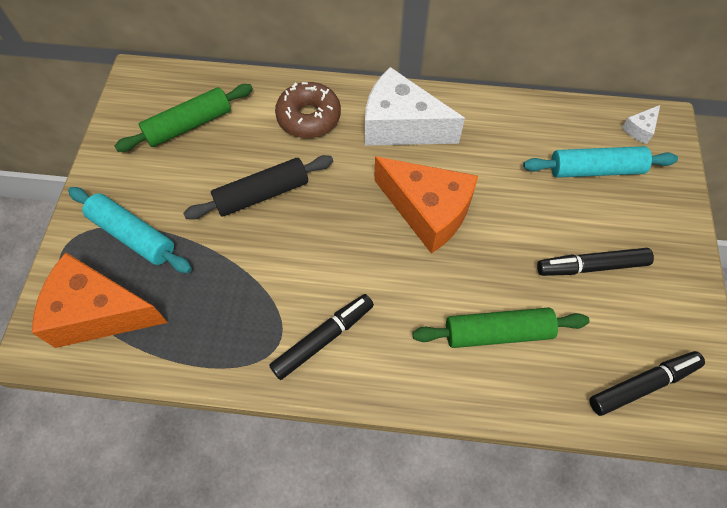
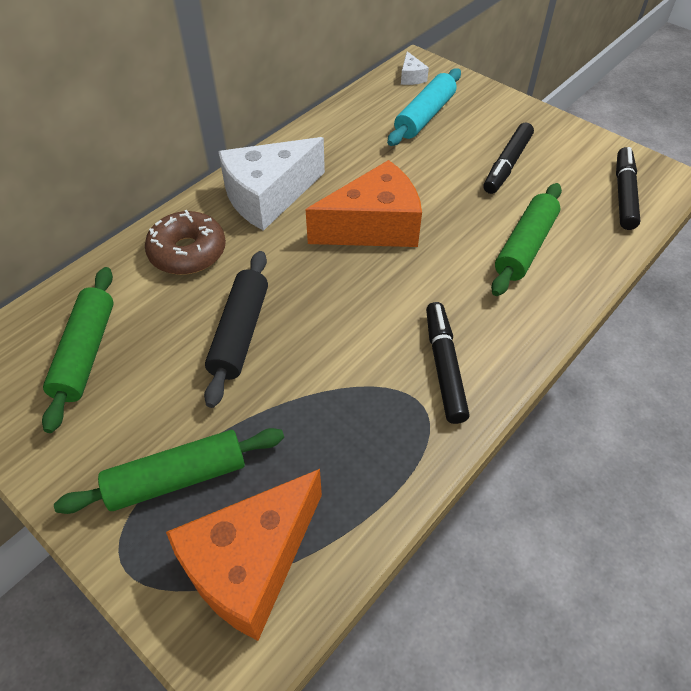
camera: 55 degrees left, 10 degrees down
(133, 235) = (177, 478): turquoise rolling pin -> green rolling pin

